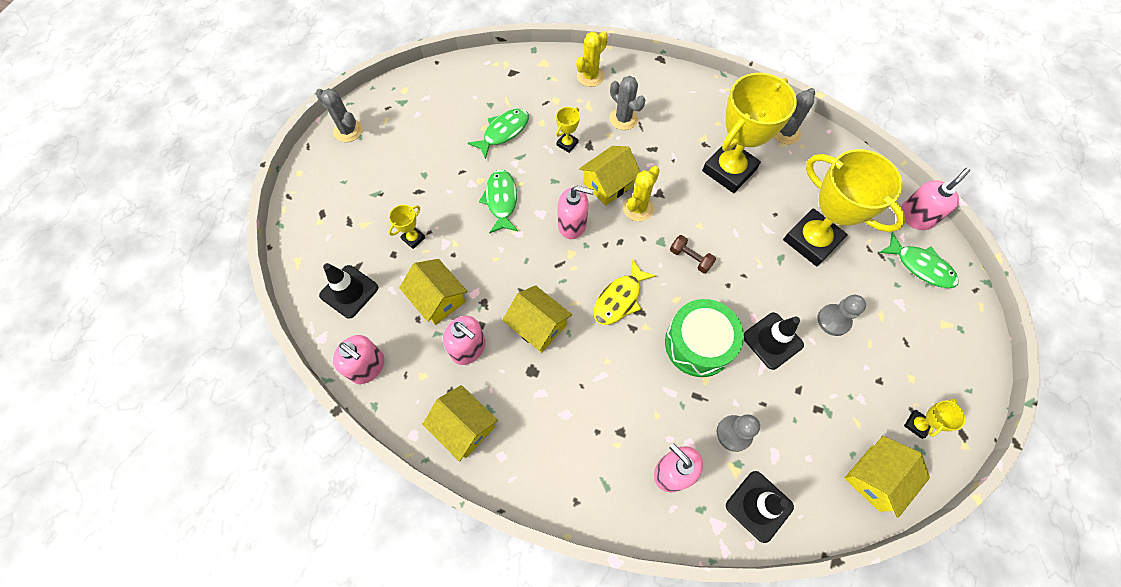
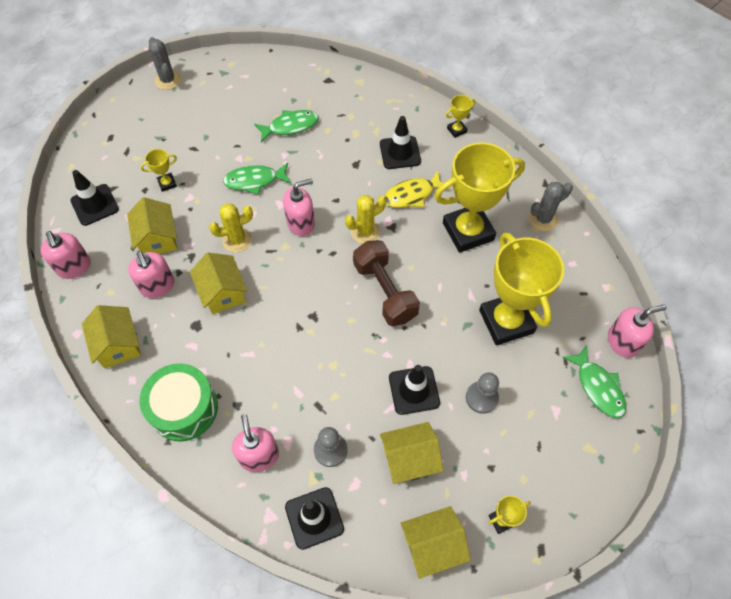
camera: 25 degrees right, 5 degrees down
(501, 200) = (254, 181): green fish -> green fish turned 120 degrees counterclockwise
(567, 144) = (338, 155): yellow trophy -> yellow trophy (456, 130)
(572, 224) = (301, 223): pink soap dispenser -> pink soap dispenser turned 60 degrees counterclockwise
(590, 76) = (393, 106): yellow cactus -> yellow cactus (237, 240)
(608, 184) = (352, 202): yellow house -> yellow house (409, 459)
(619, 299) = (303, 299): yellow fish -> yellow fish (412, 195)
(623, 119) = (400, 152): grey cactus -> black traffic cone
(690, 258) = (385, 291): brown dumbbell -> brown dumbbell, size x2.01
(698, 344) = (346, 364): green drum -> green drum (184, 408)

